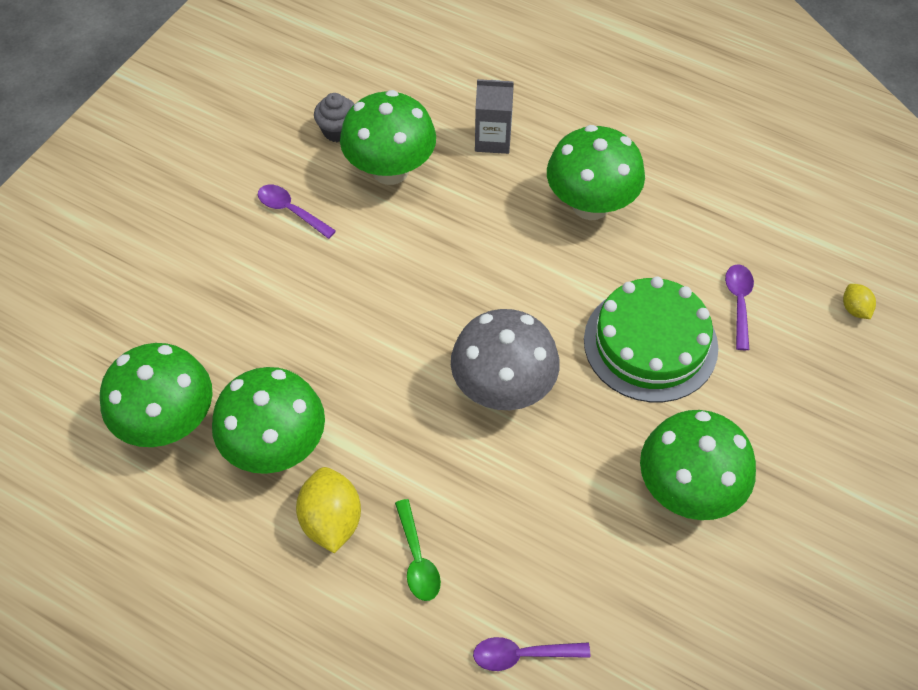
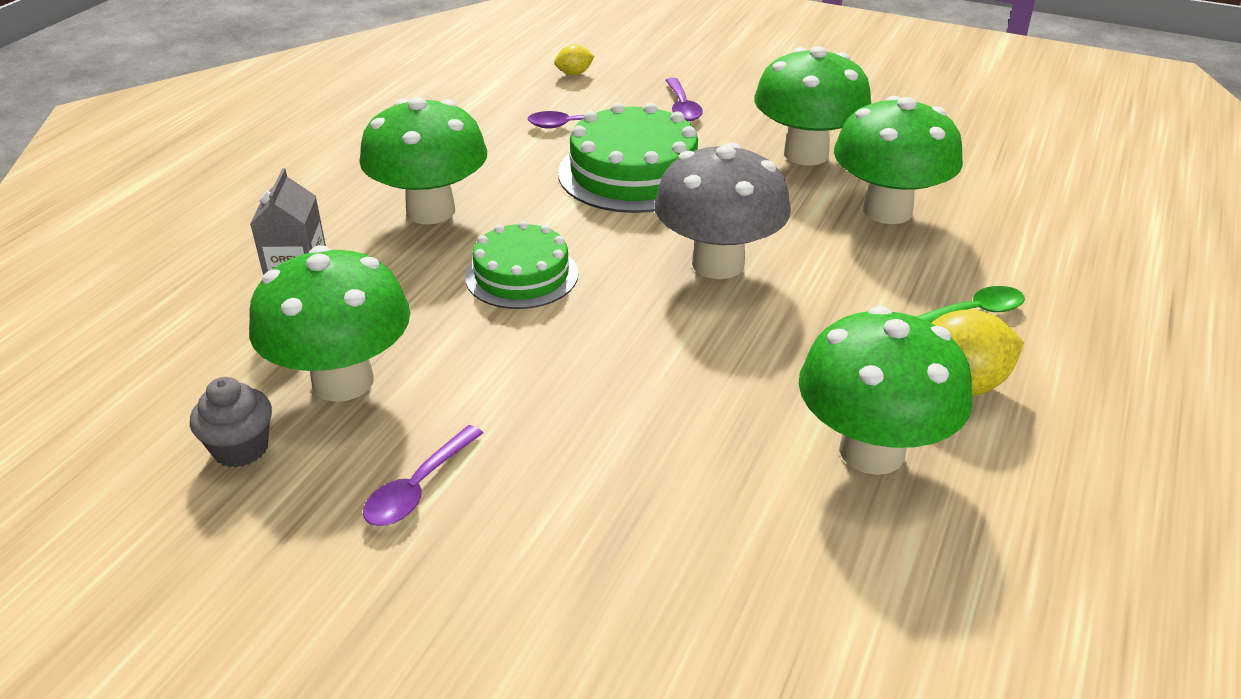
camera: 95 degrees left, 20 degrees down
(168, 423) = (877, 586): green mushroom -> green mushroom (887, 211)
(498, 261) = (521, 275): none -> green cake
(522, 655) = (1036, 240): purple spoon -> purple spoon (682, 107)

